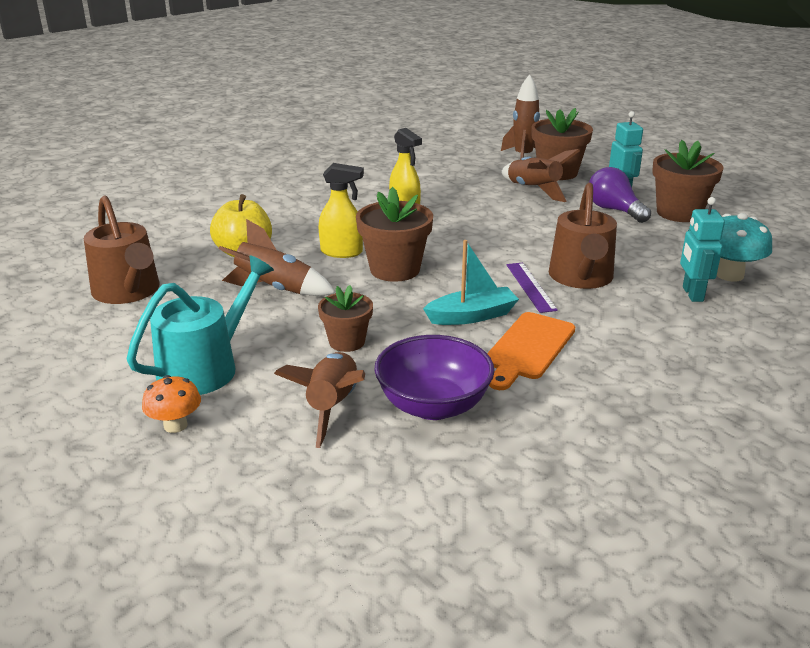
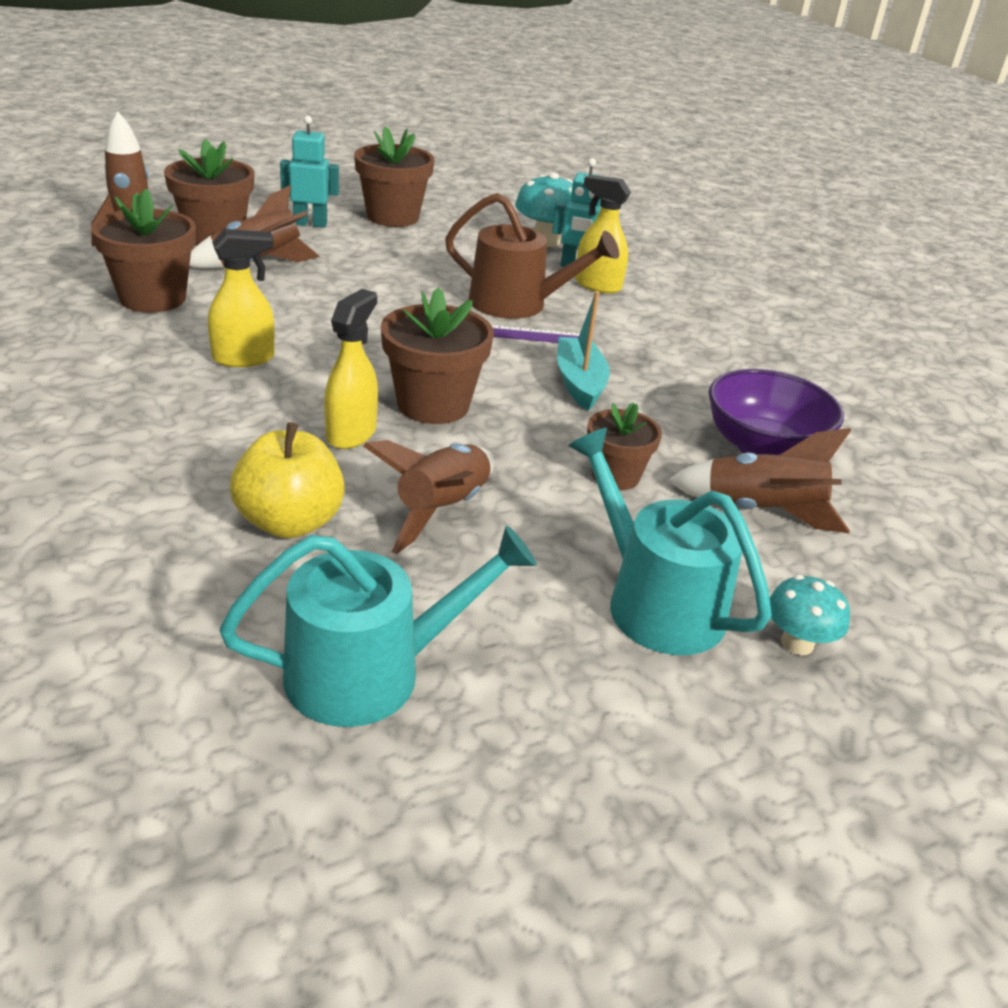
camera: 80 degrees left, 5 degrees up
(128, 291) = (369, 673): brown watering can -> turquoise watering can
(175, 425) = (797, 643): orange mushroom -> turquoise mushroom
(453, 176) = (153, 298): none -> brown flower pot
(528, 348) = (659, 370): orange cutting board -> none
(614, 210) = (358, 241): purple light bulb -> none
(665, 307) = (597, 285): none -> yellow spray bottle

